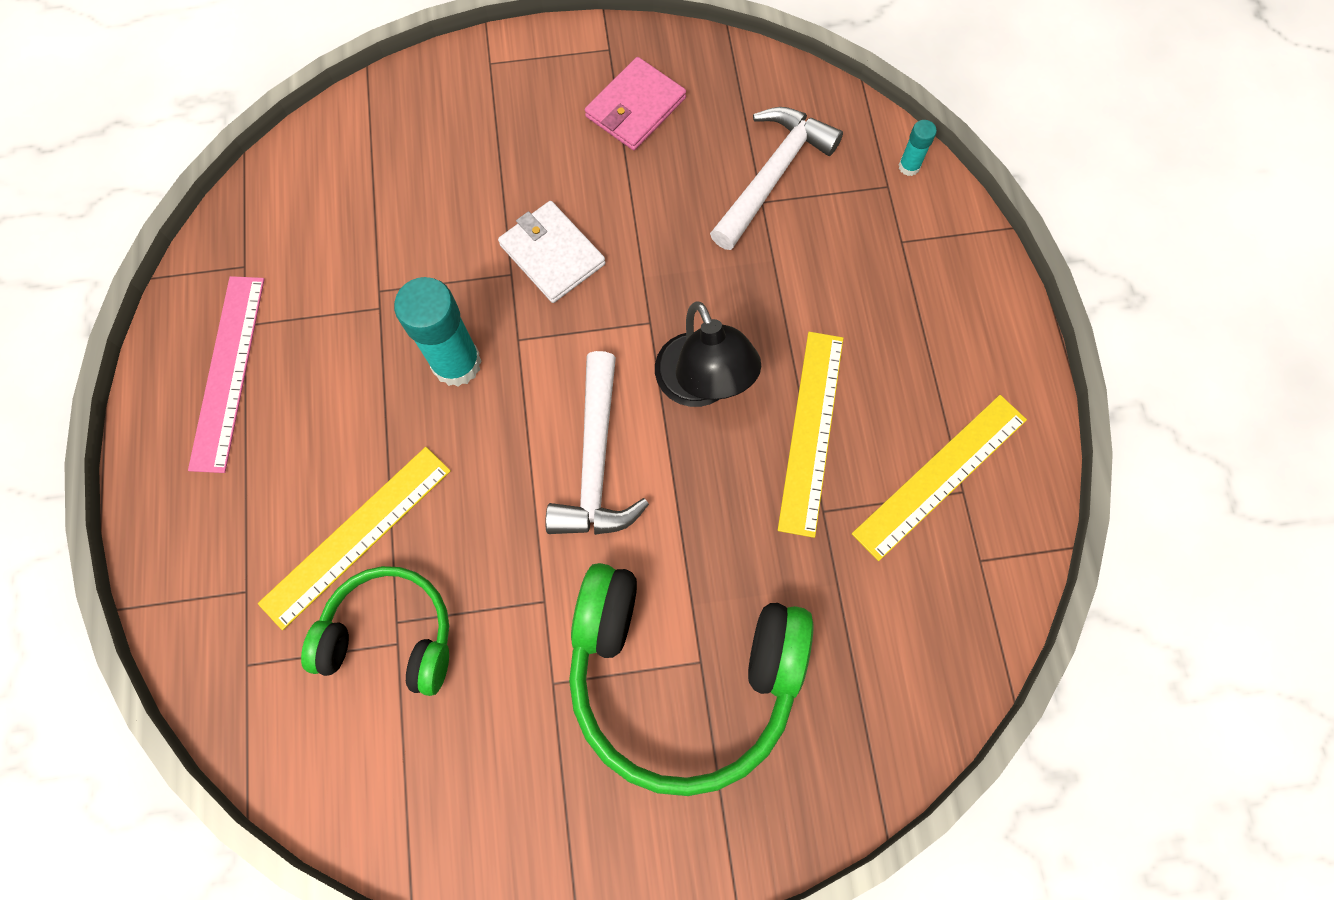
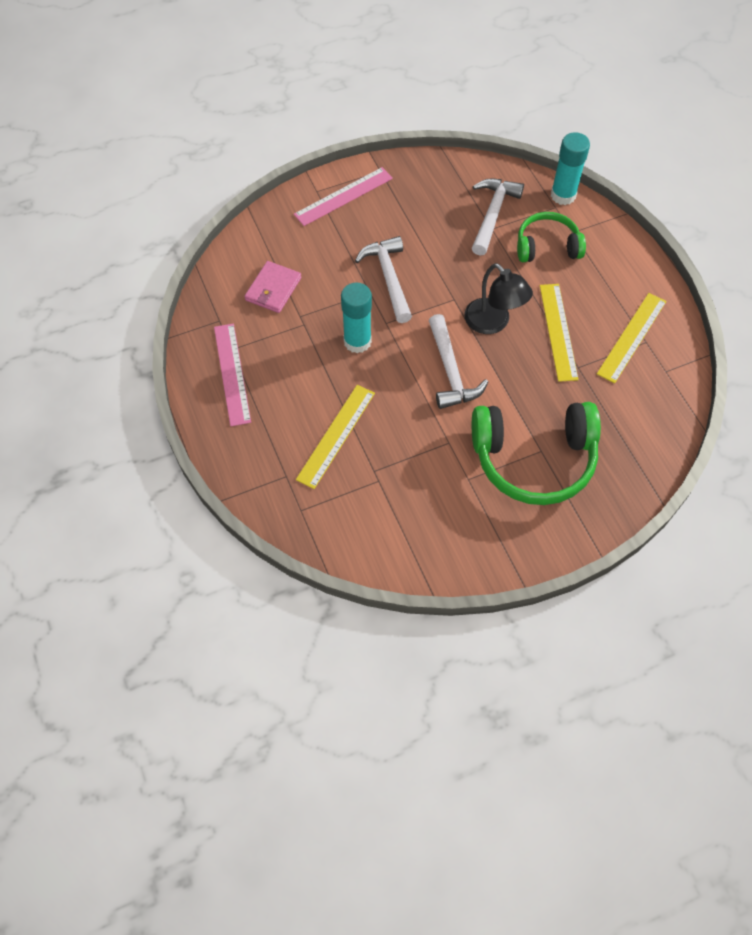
camera: 15 degrees left, 10 degrees down
(390, 635) = (373, 477): green headphones -> green headphones (547, 246)
(531, 83) = (343, 196): none -> pink ruler
(552, 254) = (388, 278): white wallet -> white hammer
(635, 108) = (406, 197): pink wallet -> pink wallet (273, 289)
(909, 166) = (563, 195): turquoise glue stick -> turquoise glue stick, size x2.12

